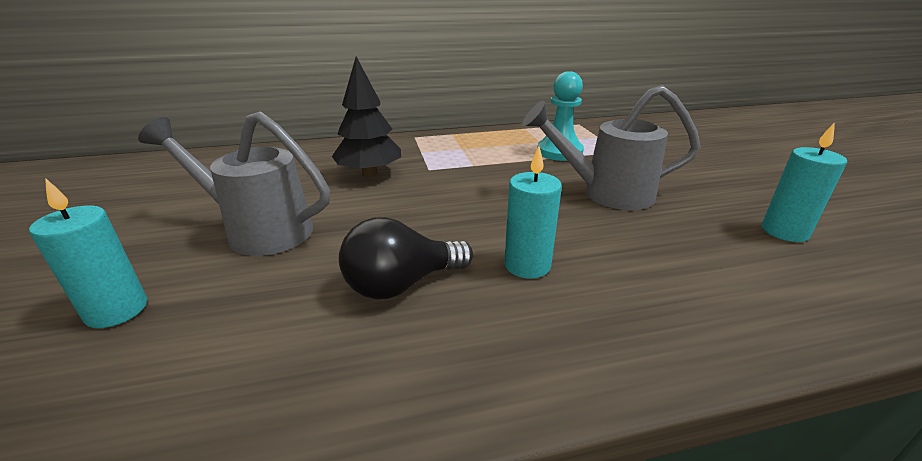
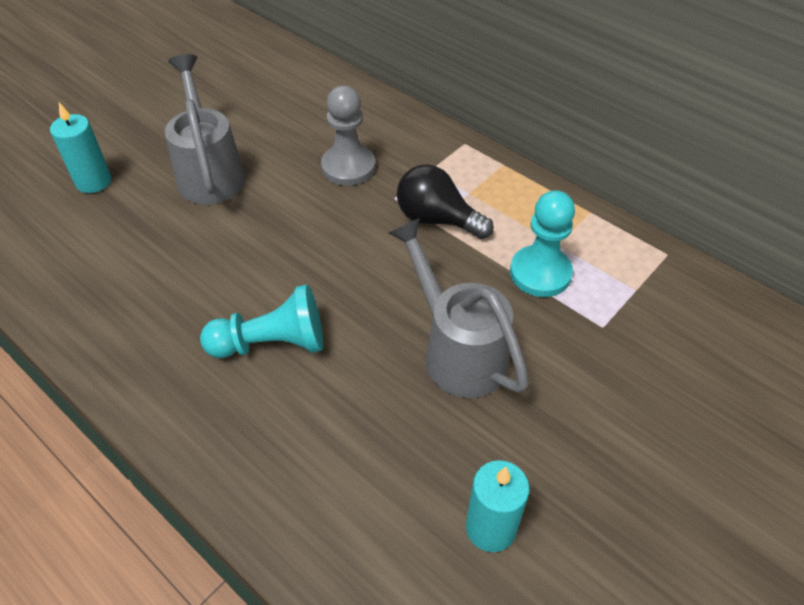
camera: 55 degrees right, 20 degrees up
(370, 173) = (348, 167): black tree -> grey pawn
(402, 284) = (198, 286): black light bulb -> black light bulb (437, 219)
(527, 265) = (272, 343): turquoise candle -> turquoise pawn

